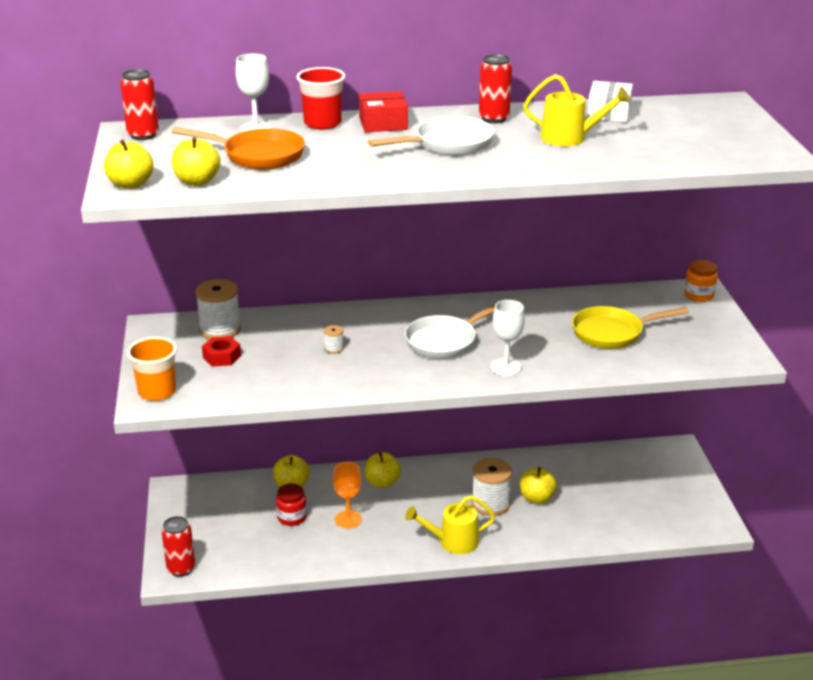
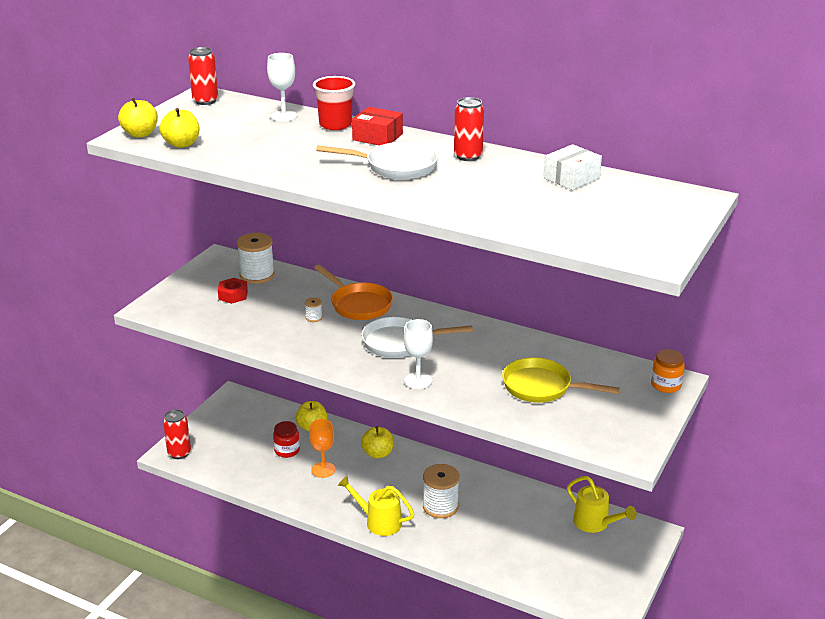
camera: 35 degrees right, 0 degrees up
(157, 392) = (163, 304): orange cup -> none
(258, 155) = (250, 137): orange pan -> orange pan (358, 304)
(536, 498) = (482, 519): yellow apple -> none
(570, 138) = (499, 190): yellow watering can -> yellow watering can (595, 523)

